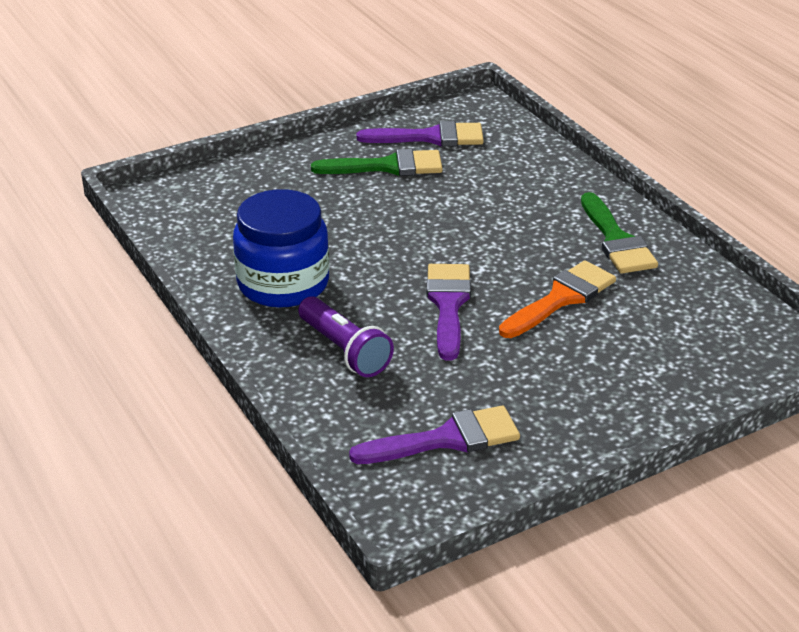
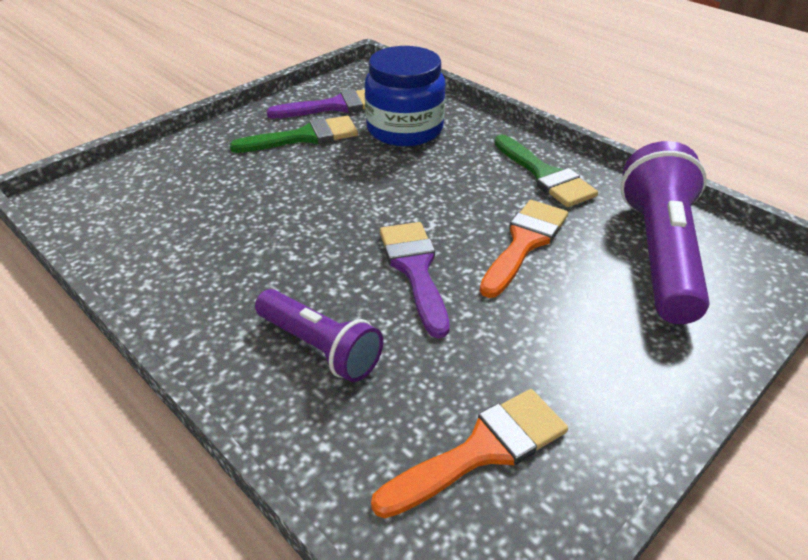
camera: 15 degrees left, 5 degrees up
(283, 284) = (229, 275): blue jar -> blue jar (405, 129)
(447, 439) = (482, 450): purple brush -> orange brush
(686, 327) = (659, 253): none -> purple flashlight

